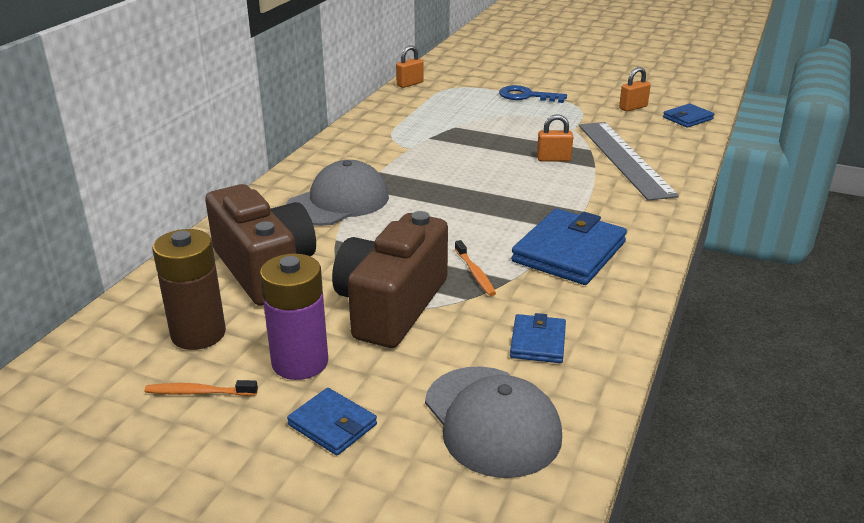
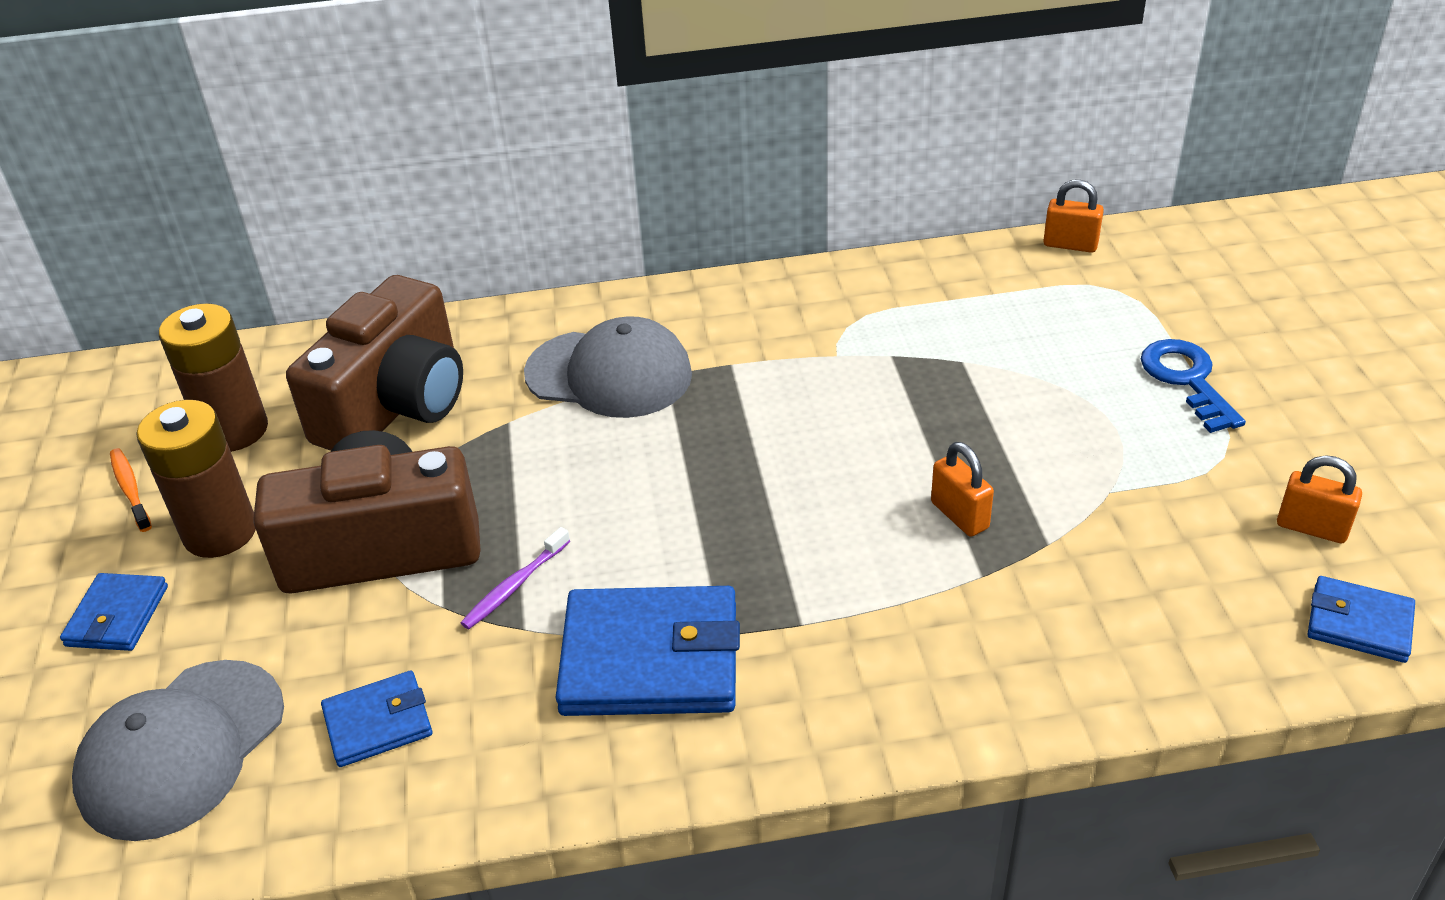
camera: 60 degrees right, 10 degrees up
(300, 362) = (220, 532): purple battery -> brown battery
(475, 273) = (514, 586): orange toothbrush -> purple toothbrush
(624, 158) = (1057, 600): grey ruler -> none

